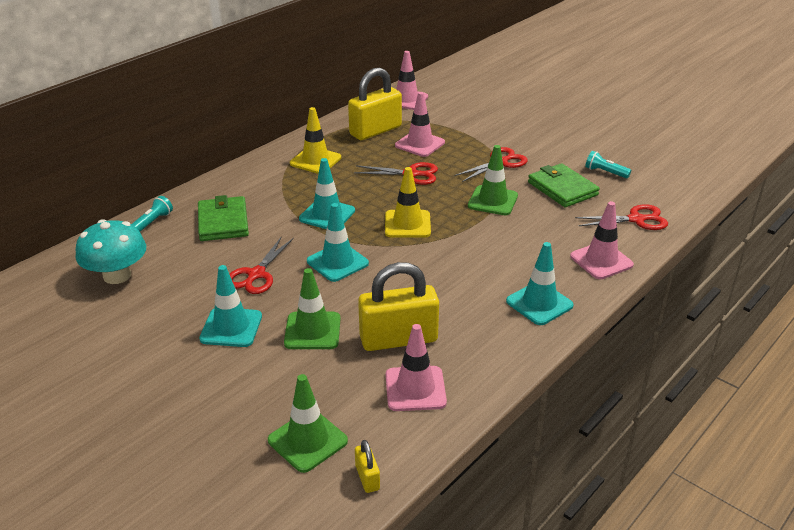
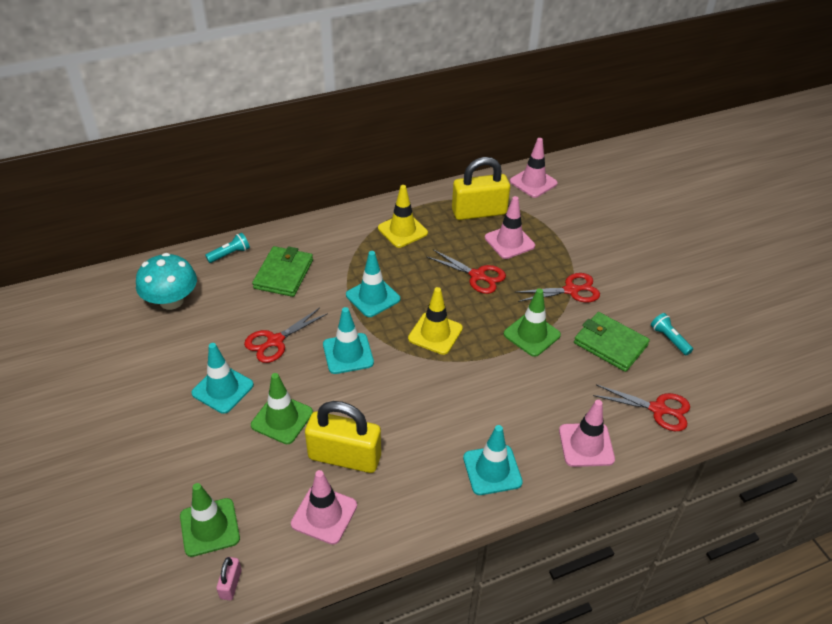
camera: 25 degrees right, 10 degrees up
(367, 477) = (231, 584): yellow padlock -> pink padlock
(562, 189) = (610, 344): green wallet -> green wallet turned 45 degrees counterclockwise

